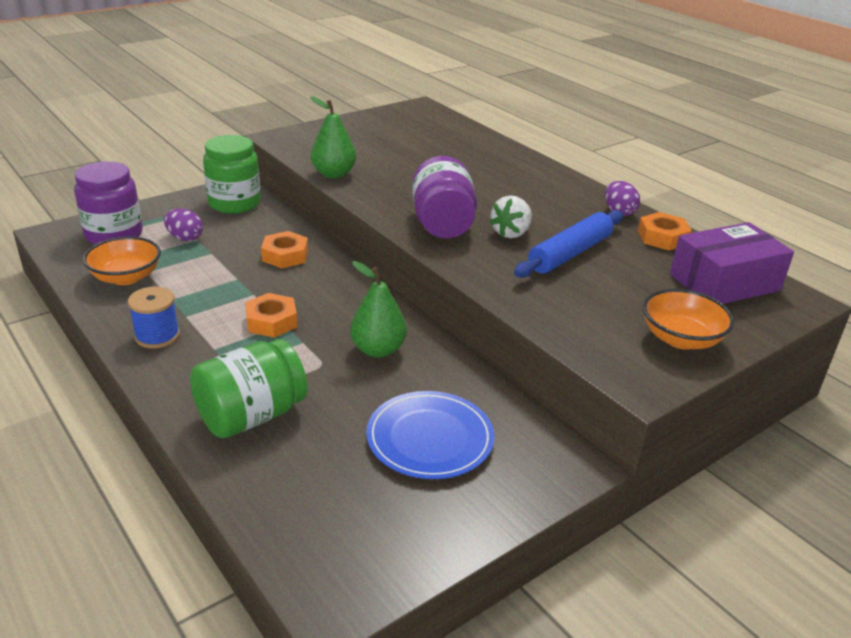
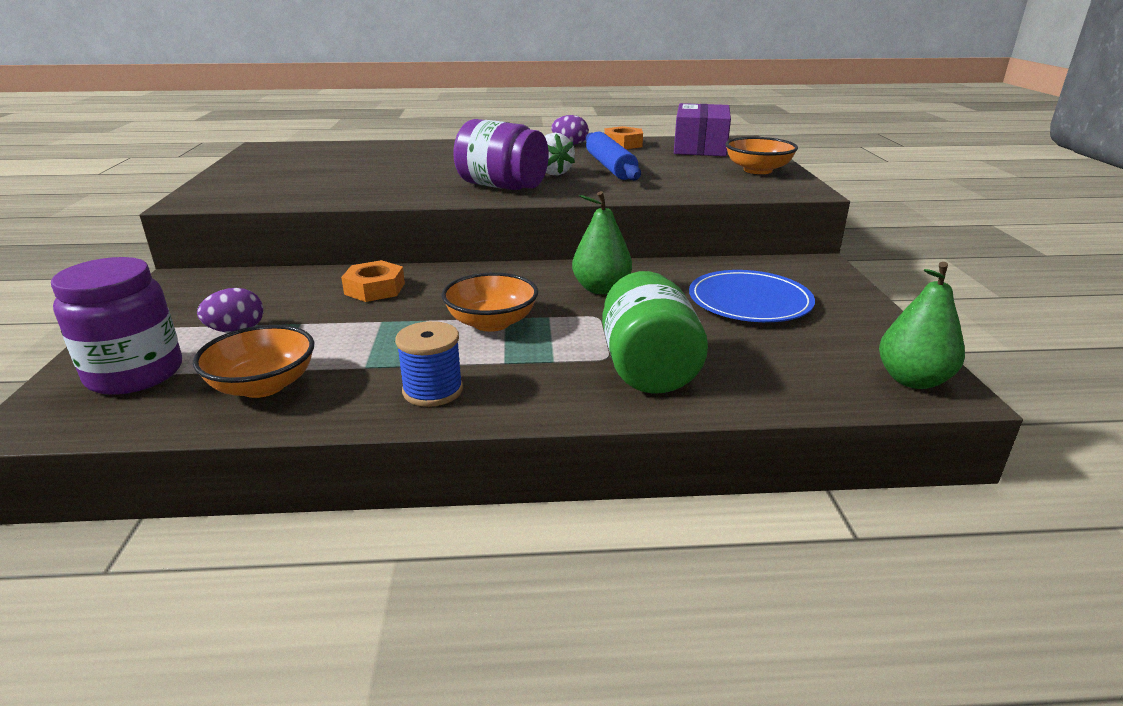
camera: 55 degrees left, 5 degrees down
(234, 203) = (212, 288): green jar -> none
(271, 321) = (491, 322): orange nut -> orange bowl
(333, 174) = (329, 198): green pear -> green pear (912, 380)

